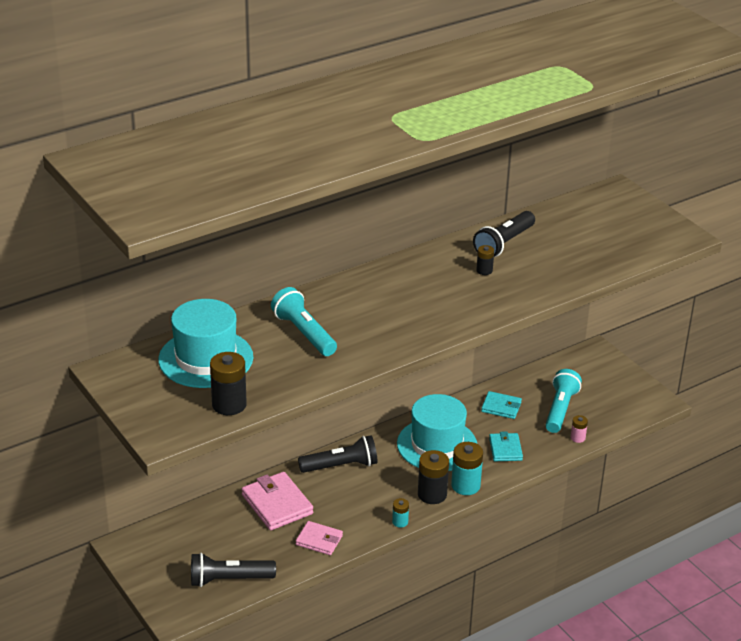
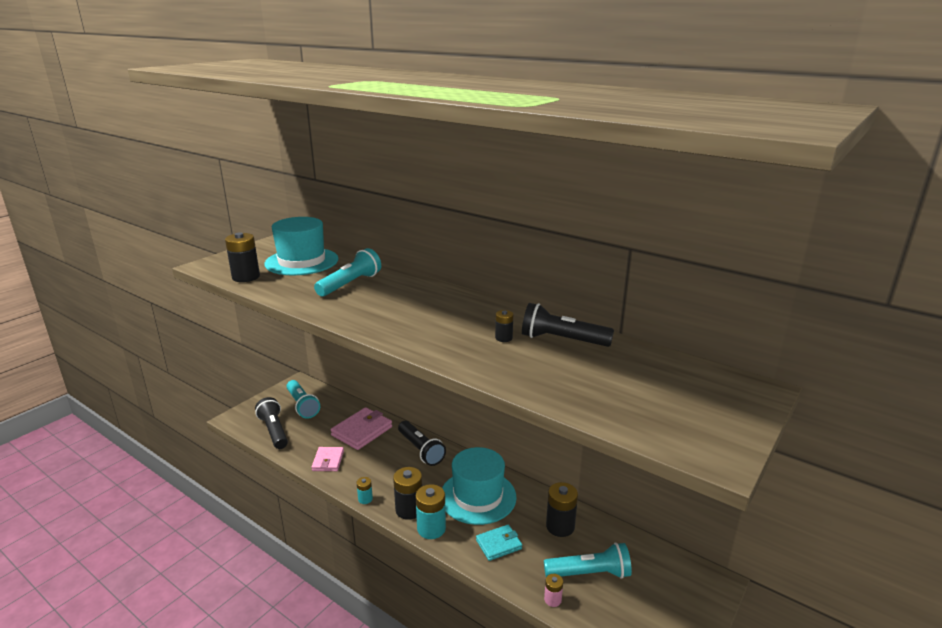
camera: 70 degrees right, 10 degrees down
(186, 548) = (302, 405): none -> turquoise flashlight
(501, 407) = (560, 526): turquoise wallet -> black battery

